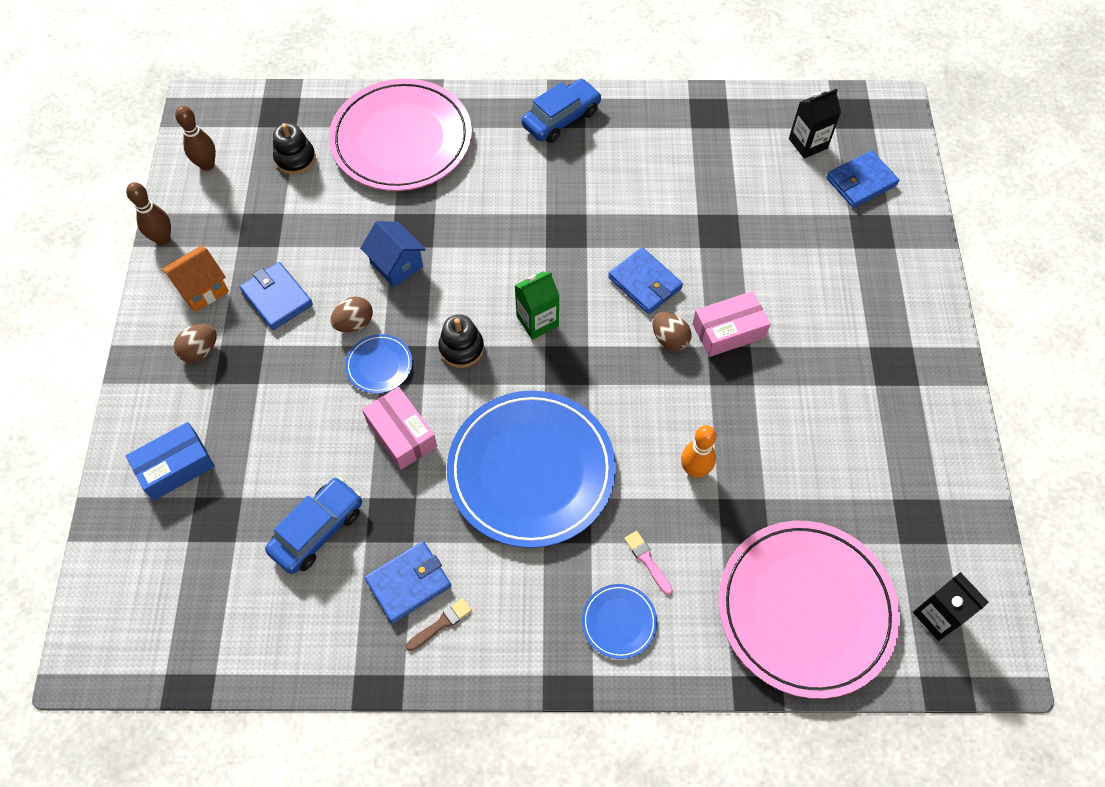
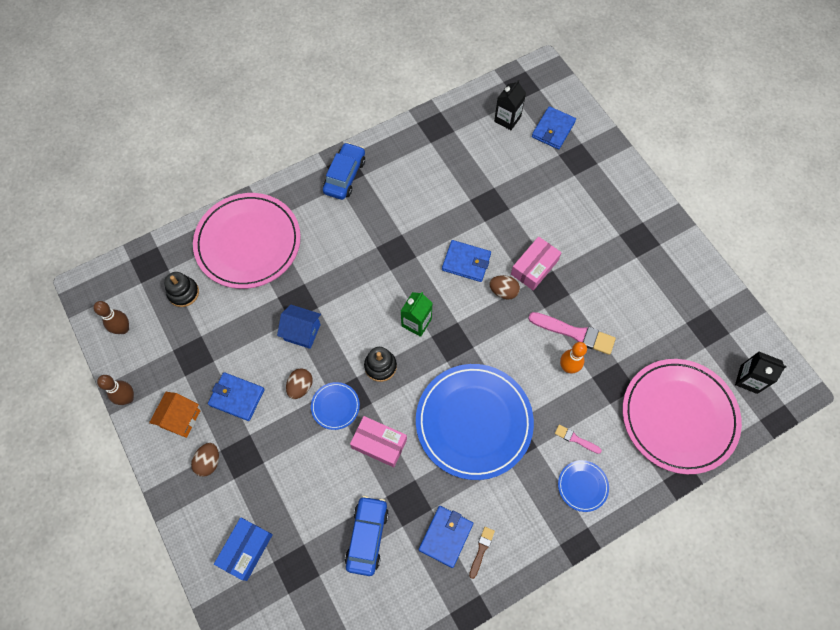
camera: 30 degrees left, 5 degrees up
(730, 434) = (575, 333): none -> pink brush

